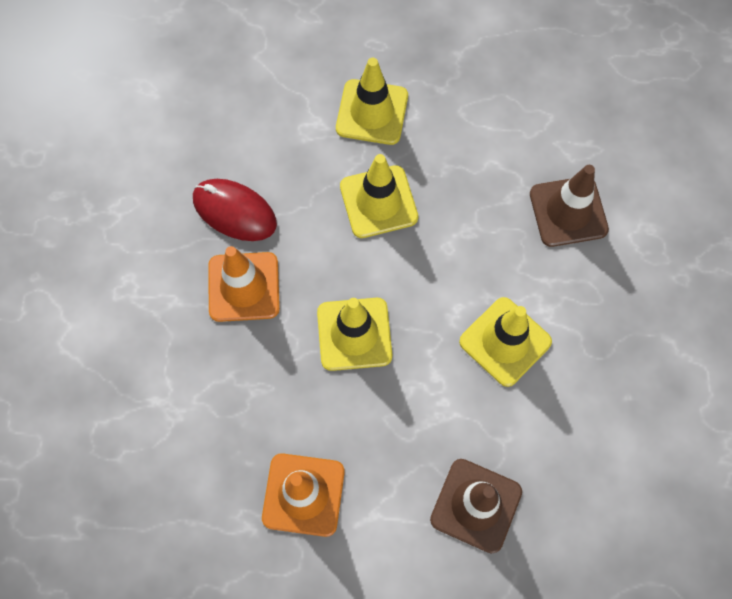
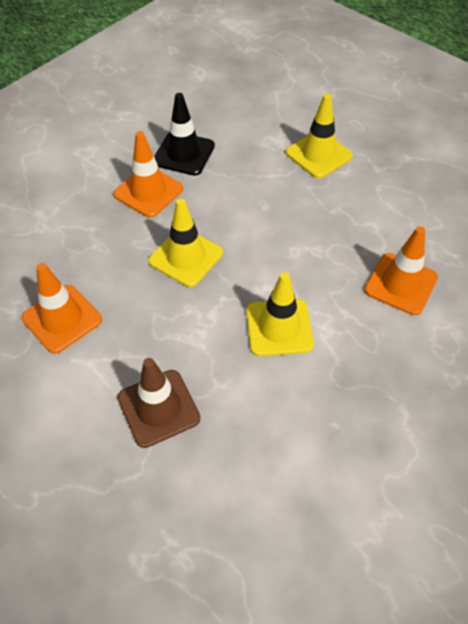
camera: 40 degrees right, 15 degrees down
(234, 212) = (184, 154): red mouse -> black traffic cone
(378, 202) = (275, 200): yellow traffic cone -> none
(568, 211) = (401, 284): brown traffic cone -> orange traffic cone

